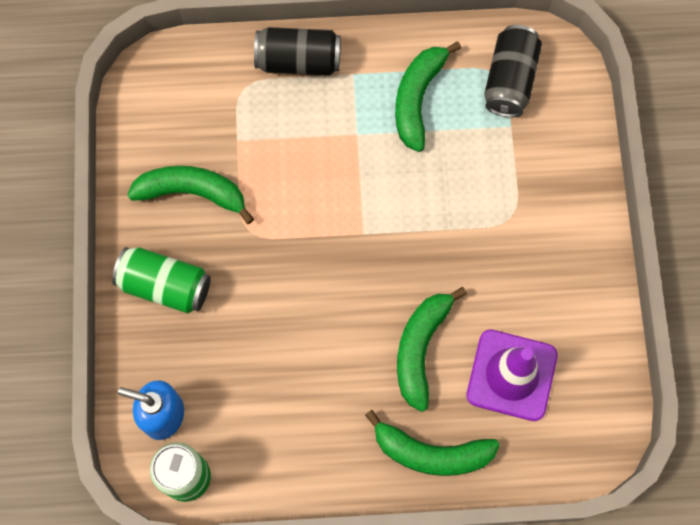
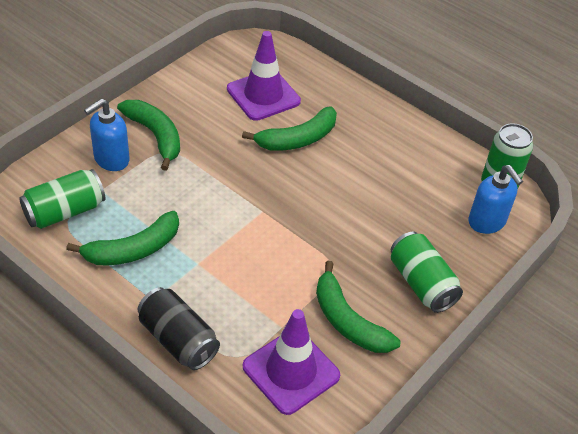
camera: 140 degrees left, 25 degrees down
(194, 112) = (291, 371): none -> purple traffic cone
(430, 452) = (346, 100): green banana -> green banana (155, 136)
(510, 80) = (65, 211): black can -> green can
(543, 162) = (111, 159): none -> blue soap dispenser

